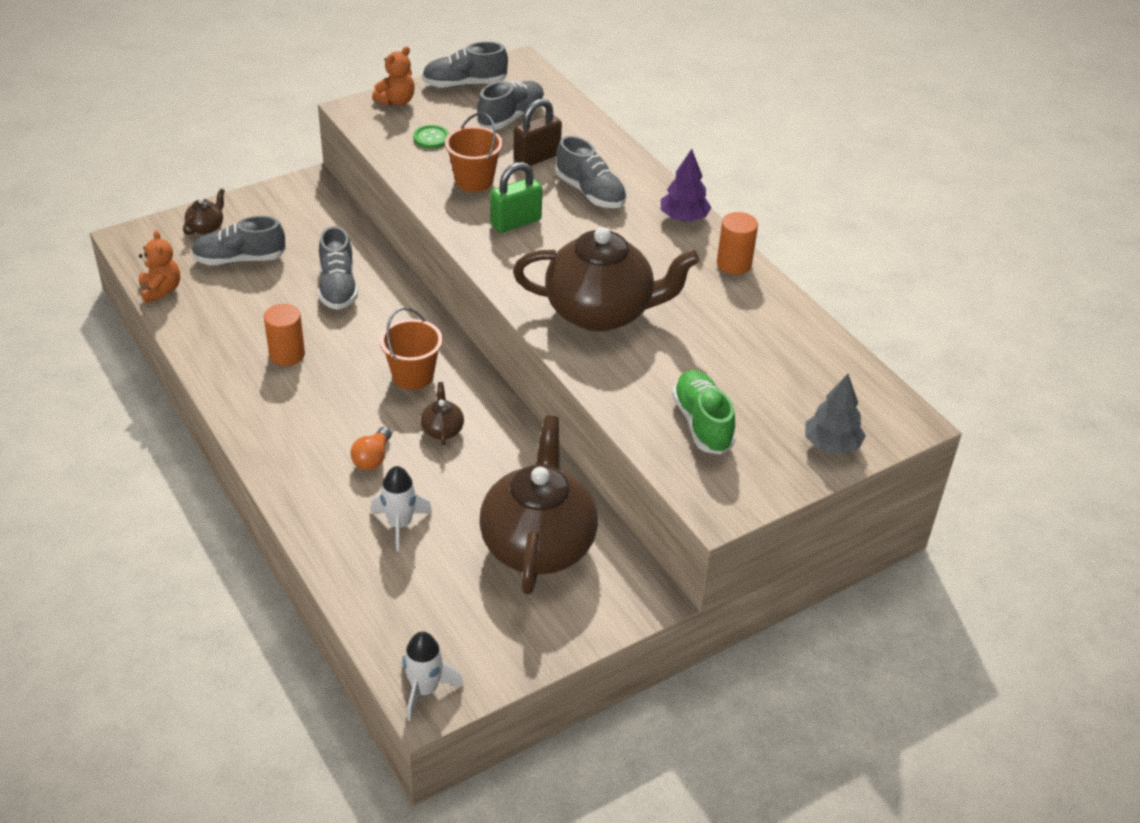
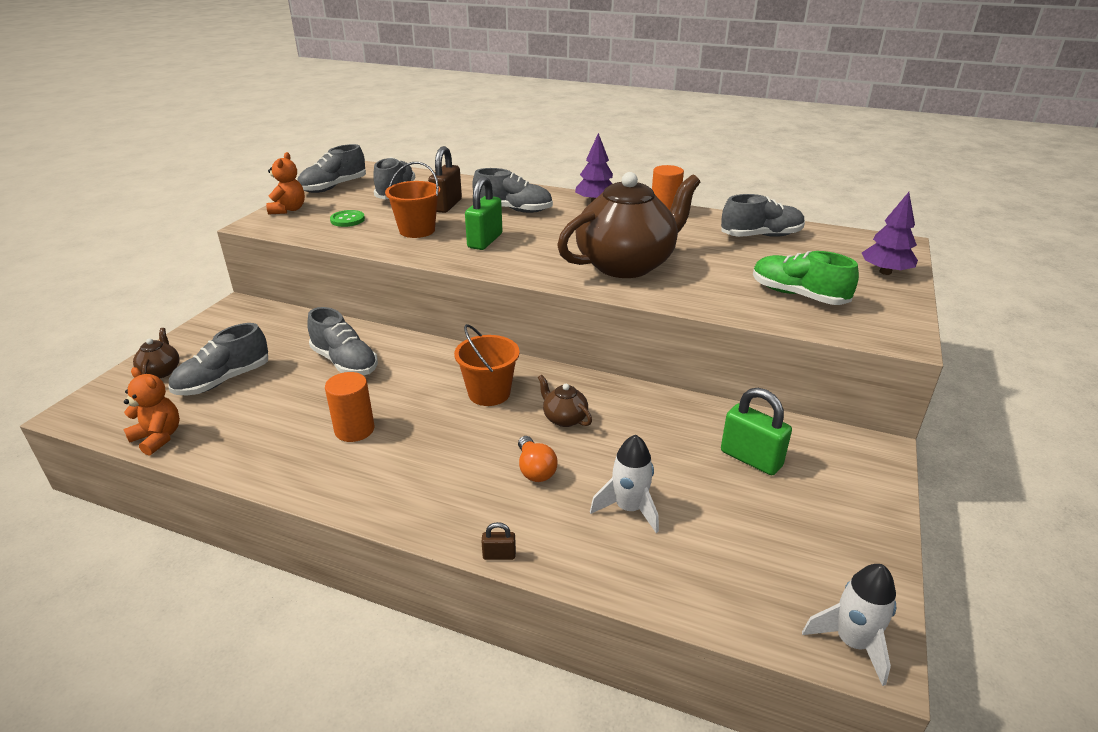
camera: 35 degrees left, 10 degrees down
(282, 503) = (499, 555): none -> brown padlock
(538, 544) = (751, 459): brown teapot -> green padlock
(782, 342) = (761, 236): none -> grey shoe
(831, 445) = (885, 272): grey tree -> purple tree

